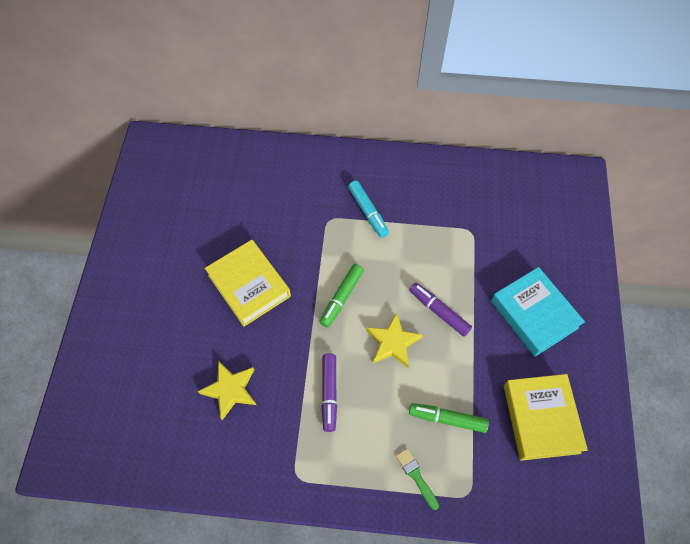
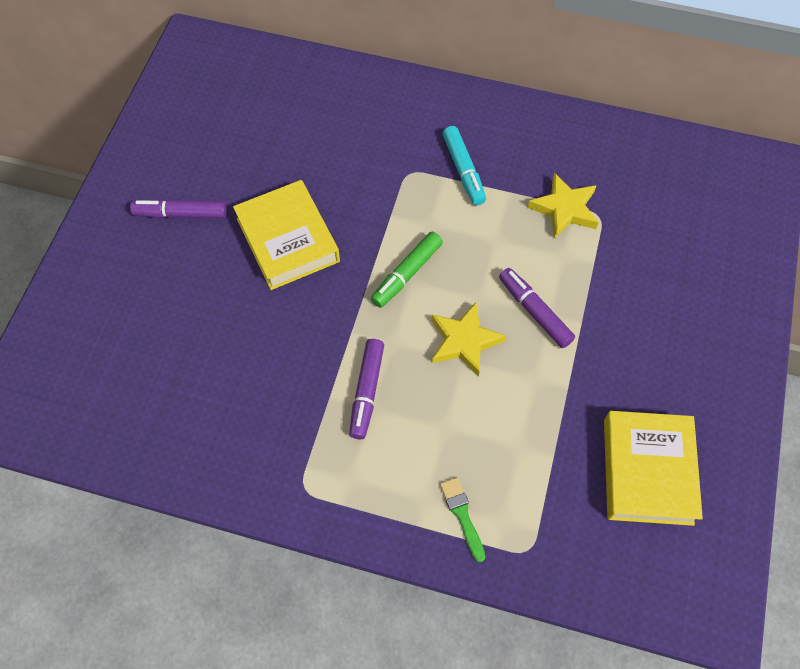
camera: 10 degrees right, 0 degrees up
(165, 278) = (181, 214): none -> purple marker
(230, 390) = (238, 366): yellow star -> yellow star (564, 209)
(447, 419) = (518, 450): green marker -> none
(534, 314) = (665, 335): turquoise book -> none

